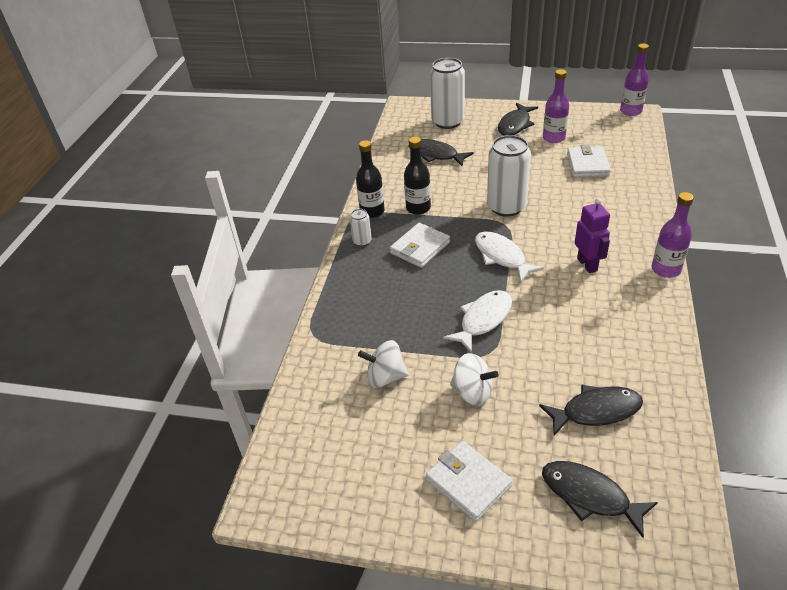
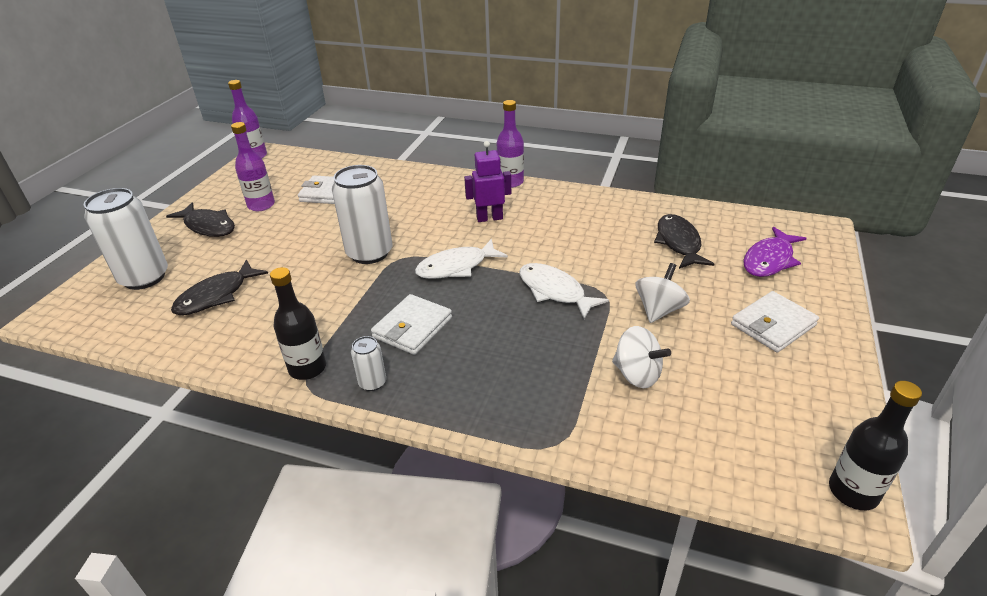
camera: 85 degrees left, 5 degrees down
(385, 377) = (637, 374): white spinning top -> white spinning top turned 60 degrees counterclockwise
(418, 208) = (328, 322): black bottle -> black bottle (853, 492)
(420, 248) = (412, 327): white wallet -> white wallet turned 75 degrees clockwise
(589, 496) = (769, 260): black fish -> purple fish

